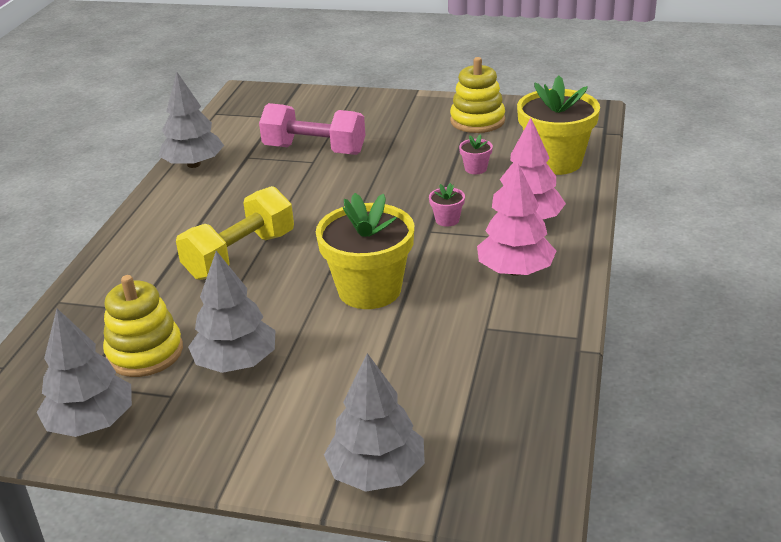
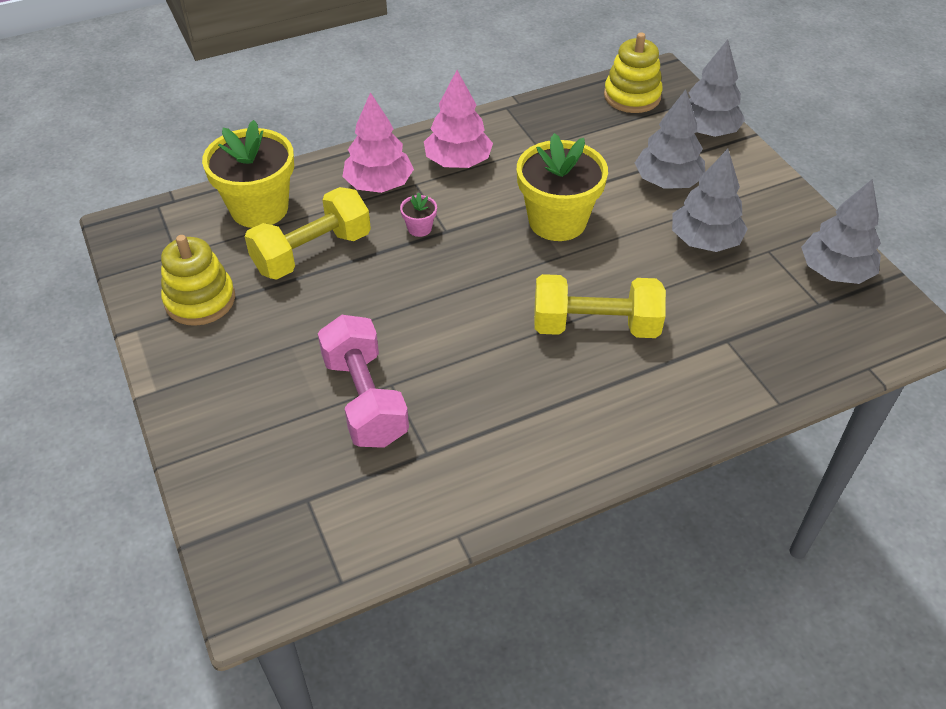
camera: 130 degrees left, 15 degrees up
(145, 352) = (755, 295): yellow stacking toy -> yellow stacking toy (632, 96)
(194, 164) = (483, 494): grey tree -> grey tree (667, 181)
(475, 169) = (312, 252): pink flower pot -> yellow dumbbell

